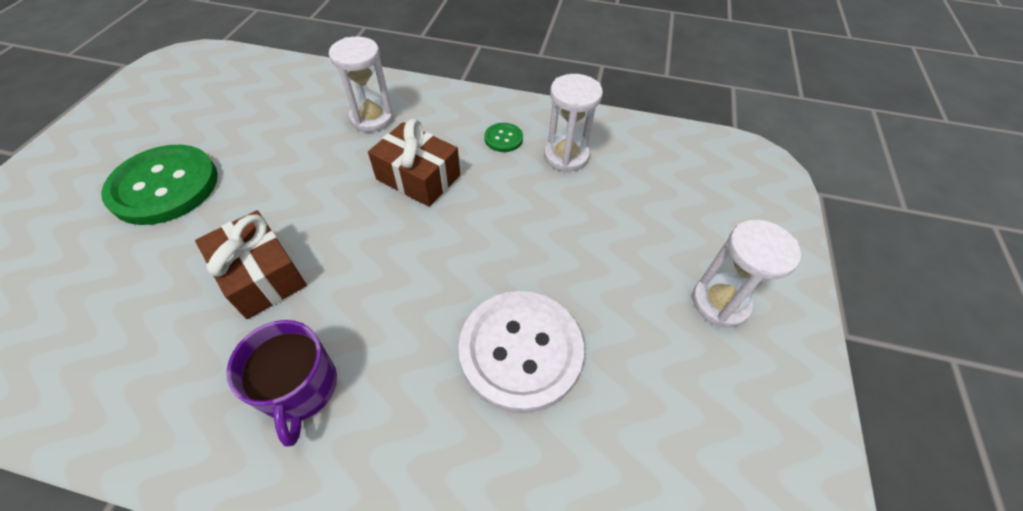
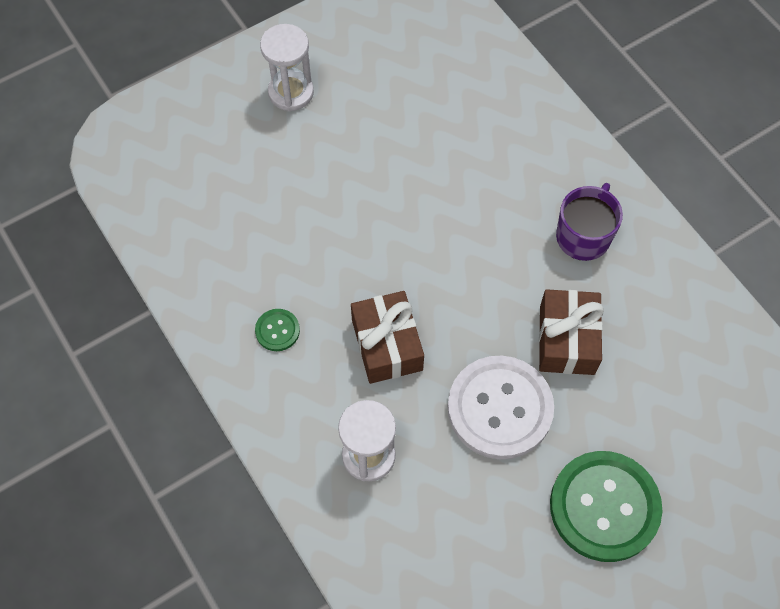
camera: 135 degrees left, 10 degrees up
(520, 351) = (439, 159): white button -> white button (500, 408)
(566, 156) = (248, 270): white hourglass -> none

